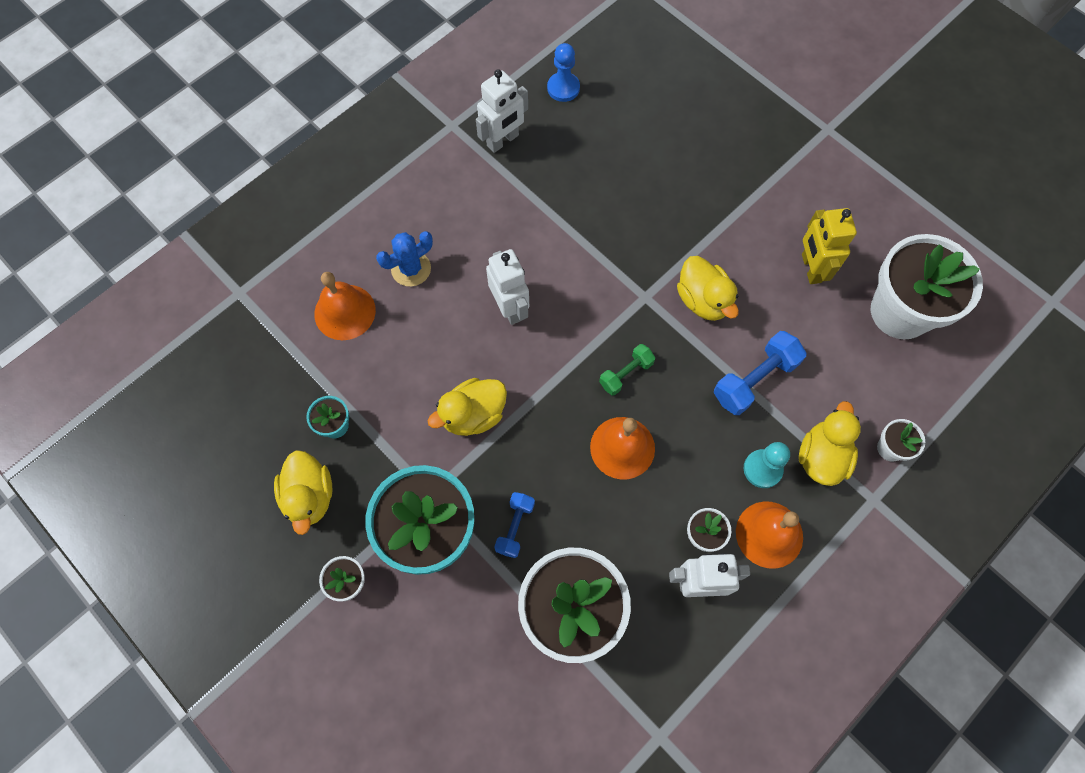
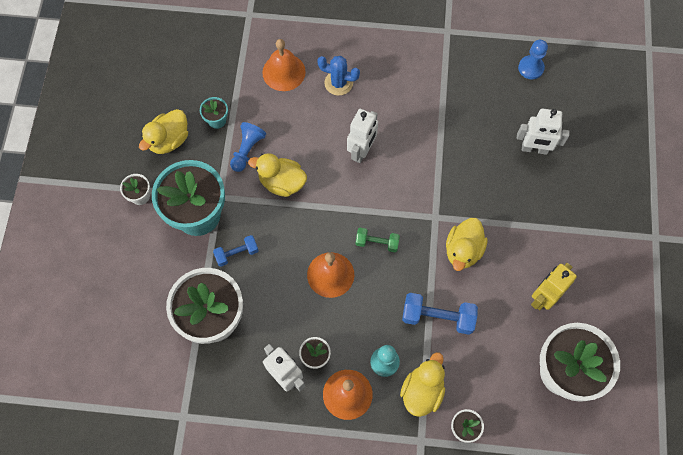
camera: 50 degrees right, 0 degrees up
(402, 421) = (247, 150): none -> blue pawn
(503, 141) = (463, 64): white robot -> white robot (534, 149)
(821, 457) = (422, 391): yellow duck -> yellow duck turned 45 degrees counterclockwise

